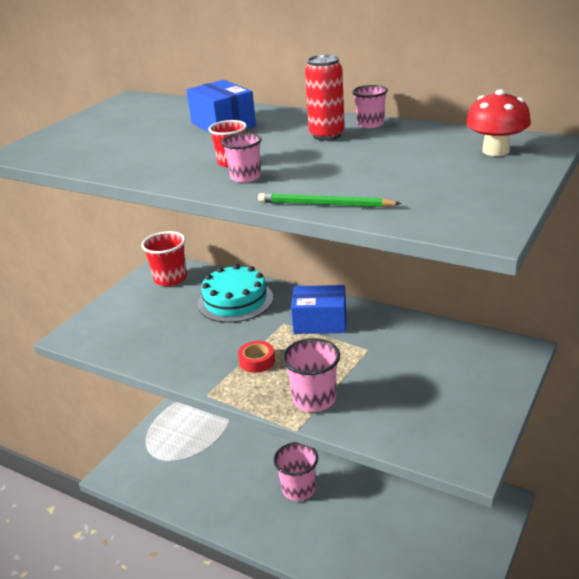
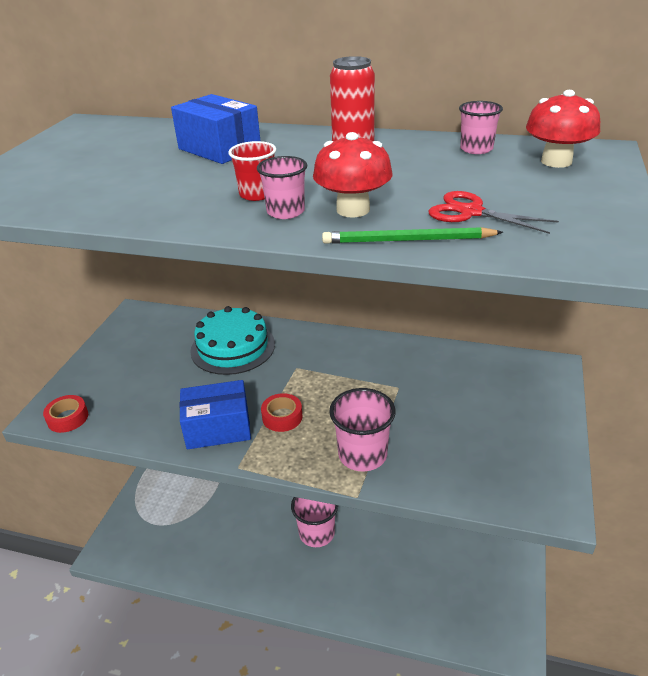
camera: 15 degrees left, 5 degrees up
(85, 341) = (68, 418): none -> red tape
(170, 278) = (149, 329): red cup -> none
(298, 179) = (353, 210): none -> red mushroom
(320, 322) = (335, 362): blue box -> blue box (218, 428)
(370, 124) = (394, 139): pink cup -> pink cup (476, 149)
(390, 187) = (471, 212): none -> red scissors

